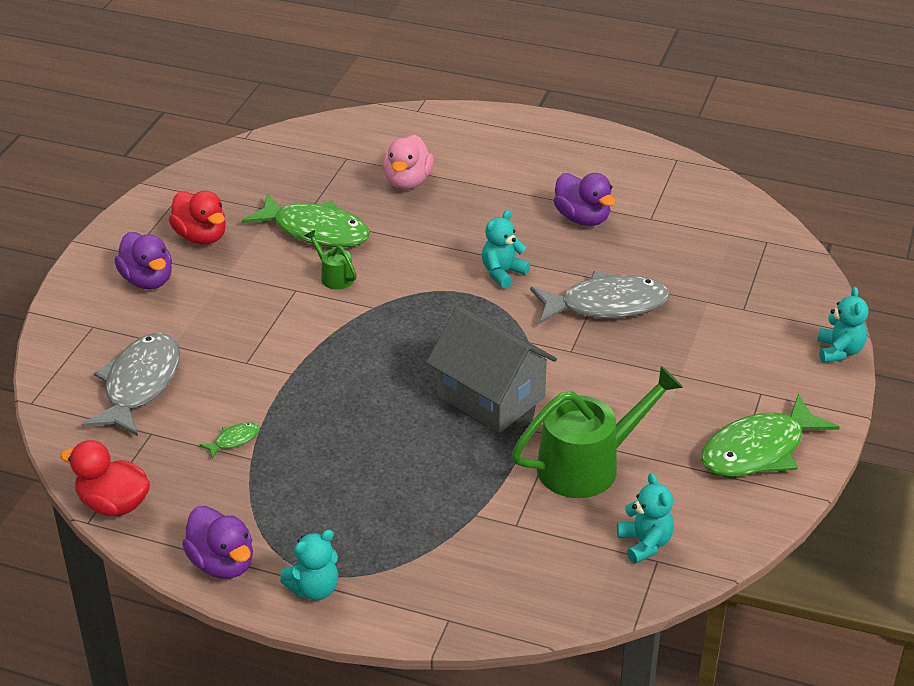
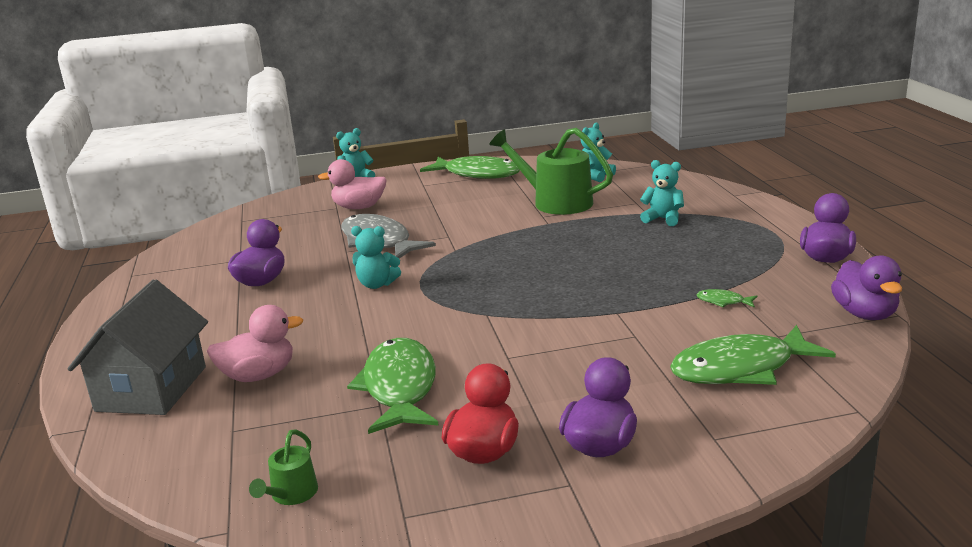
camera: 120 degrees left, 15 degrees down
(113, 504) = (864, 314): red duck -> purple duck
(139, 385) = (740, 369): grey fish -> green fish
(314, 589) = (785, 228): turquoise teddy bear -> turquoise teddy bear (663, 219)
(334, 276) = (464, 348): green watering can -> green watering can (291, 495)
(491, 396) = (533, 242): grey house -> grey house (151, 389)
(727, 323) = (359, 207): none -> pink duck

